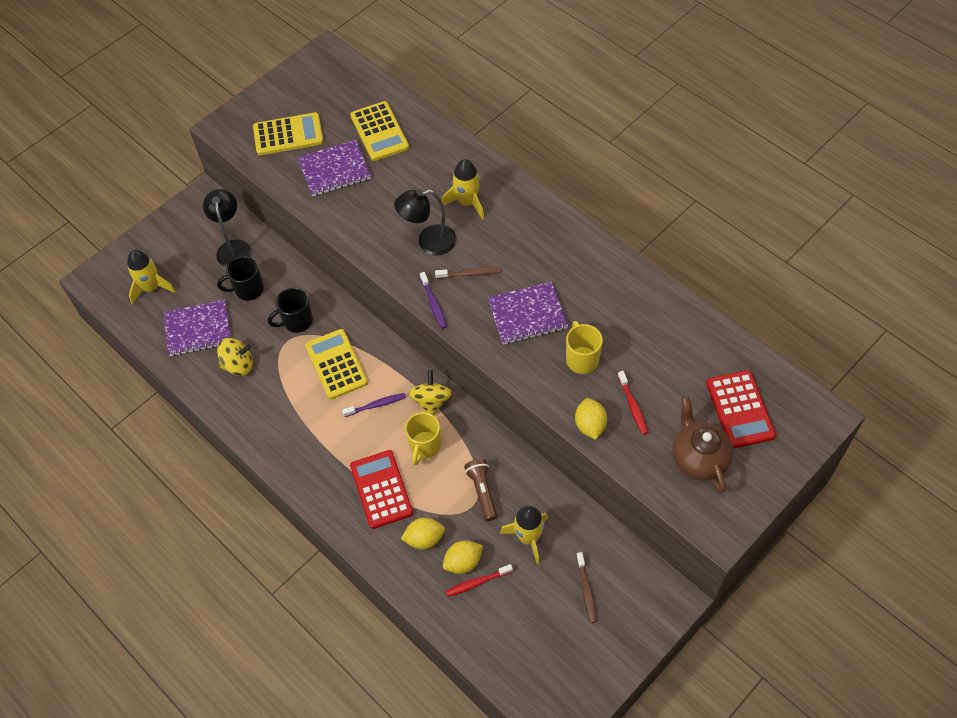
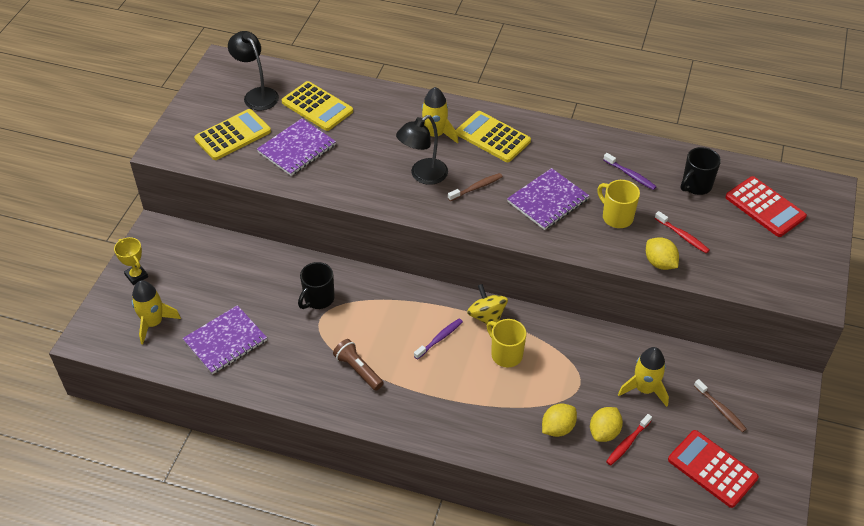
camera: 30 degrees left, 10 degrees down
(163, 236) = (136, 276): none -> yellow trophy
(233, 247) = (214, 261): black lamp -> black lamp (257, 95)
(238, 365) = (286, 356): yellow spinning top -> none
(248, 289) = (253, 290): black mug -> black mug (696, 186)
(336, 364) = (380, 320): yellow calculator -> yellow calculator (493, 137)
(381, 489) = (491, 404): red calculator -> red calculator (712, 469)
(424, 446) = (506, 354): yellow mug -> yellow mug turned 150 degrees clockwise
(433, 304) = (462, 221): purple toothbrush -> purple toothbrush (630, 175)
(482, 492) = (580, 369): brown flashlight -> brown flashlight (358, 370)
(698, 458) = (761, 253): brown teapot -> none

